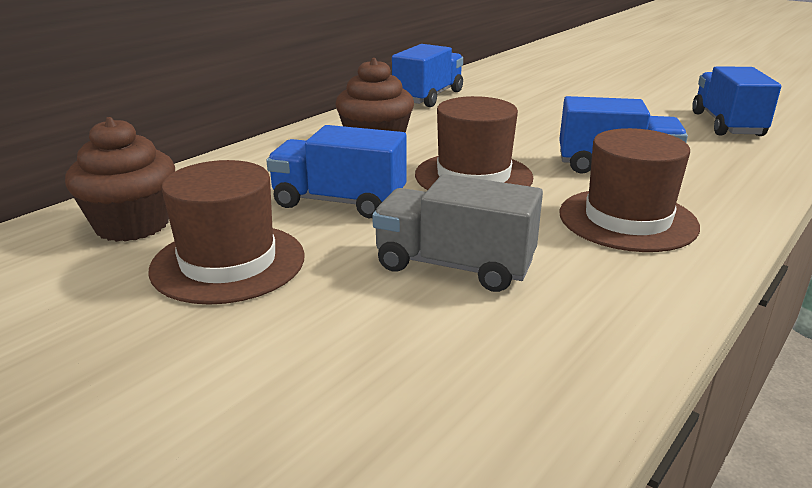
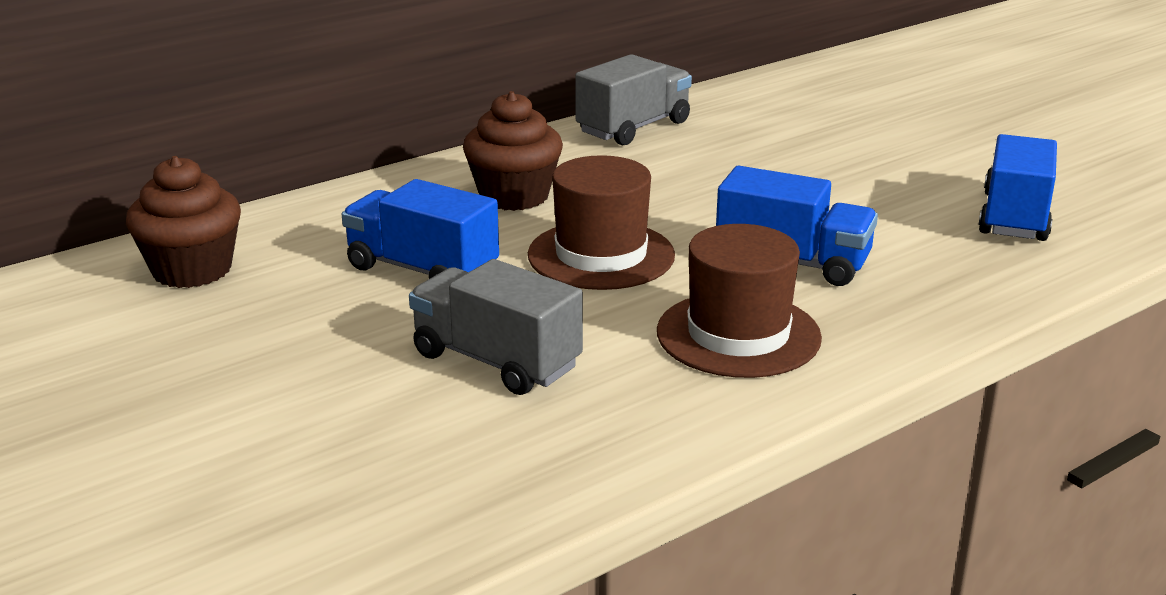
camera: 15 degrees right, 0 degrees up
(228, 263) = (268, 325): brown hat -> none
(428, 97) = (634, 128): blue truck -> grey truck

